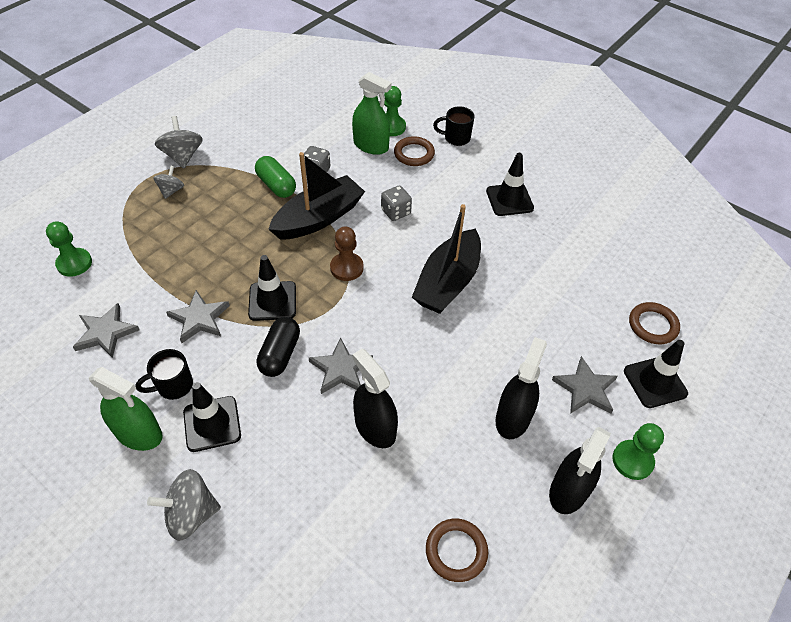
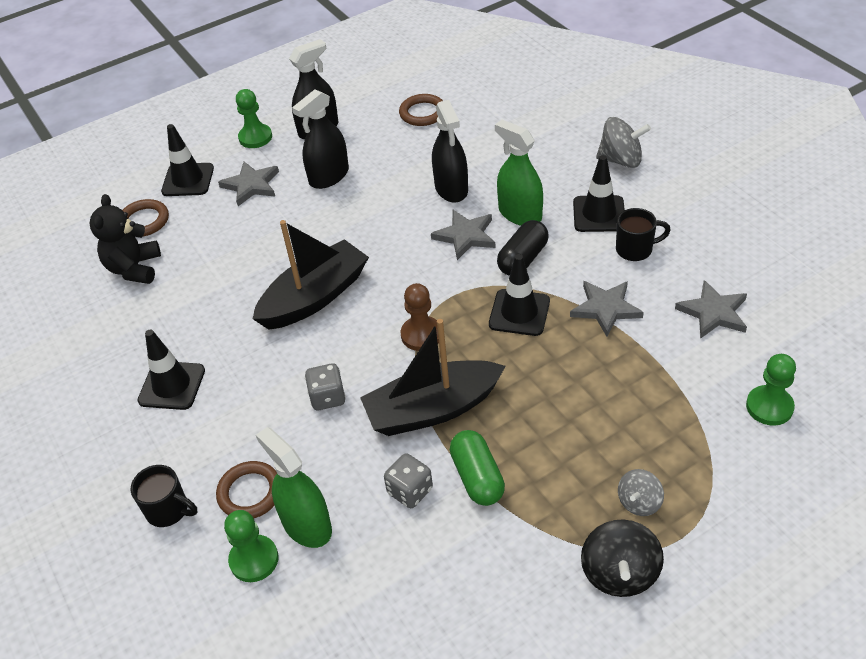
camera: 155 degrees left, 5 degrees down
(139, 433) = (668, 218): green spray bottle -> green spray bottle (520, 214)
(183, 156) = (619, 573): grey spinning top -> black spinning top
(617, 278) = (134, 268): none -> black teddy bear

